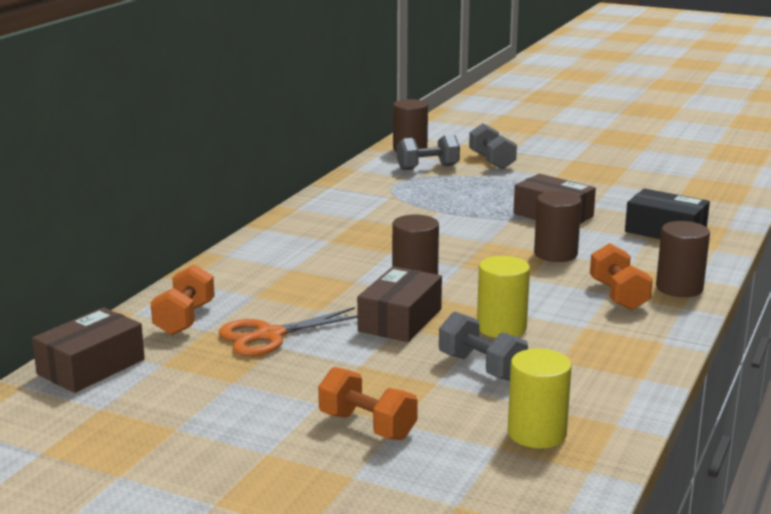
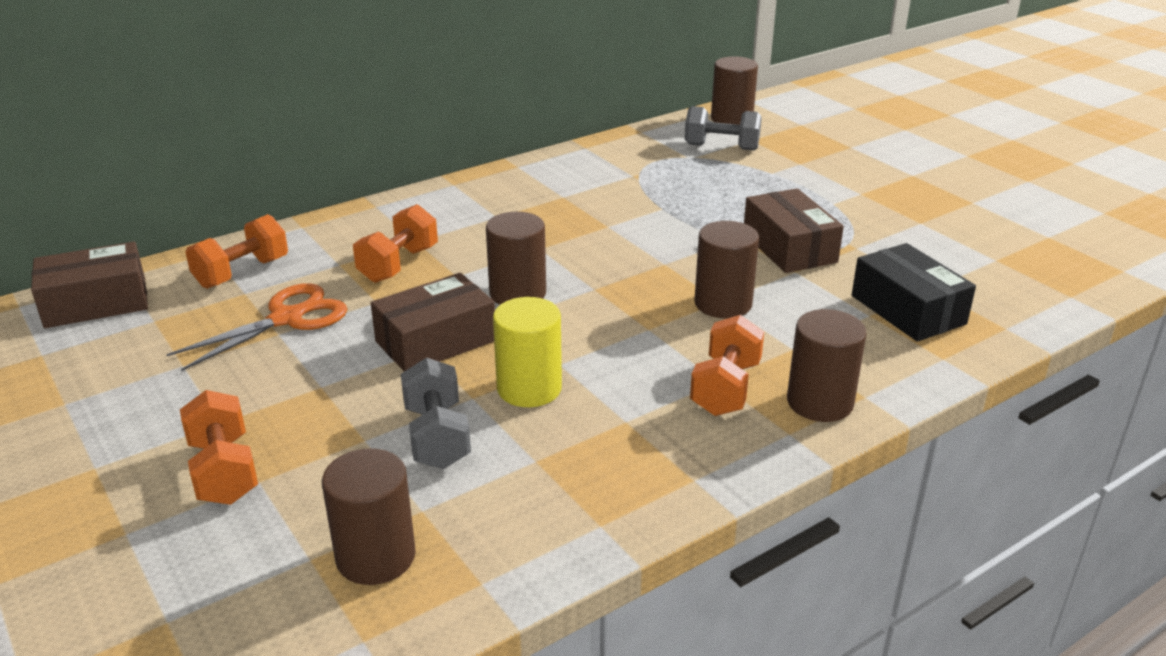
camera: 30 degrees right, 10 degrees up
(269, 336) = (287, 318): orange scissors -> orange scissors turned 135 degrees clockwise
(301, 285) = (398, 264): none -> orange dumbbell
(492, 161) = (807, 155): grey dumbbell -> none
(537, 433) = (376, 557): yellow cylinder -> brown cylinder

